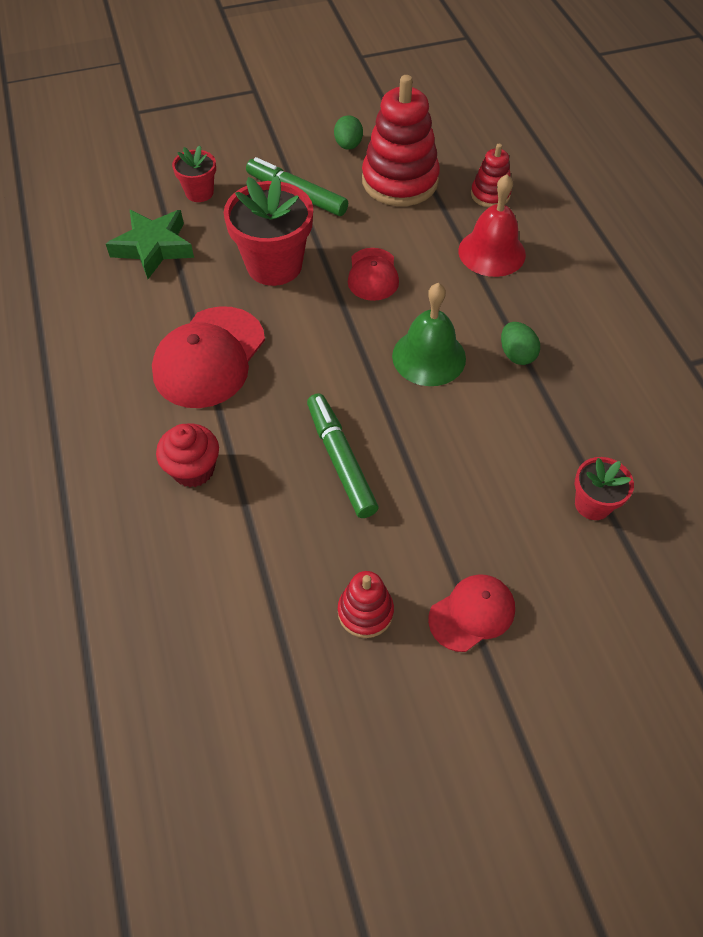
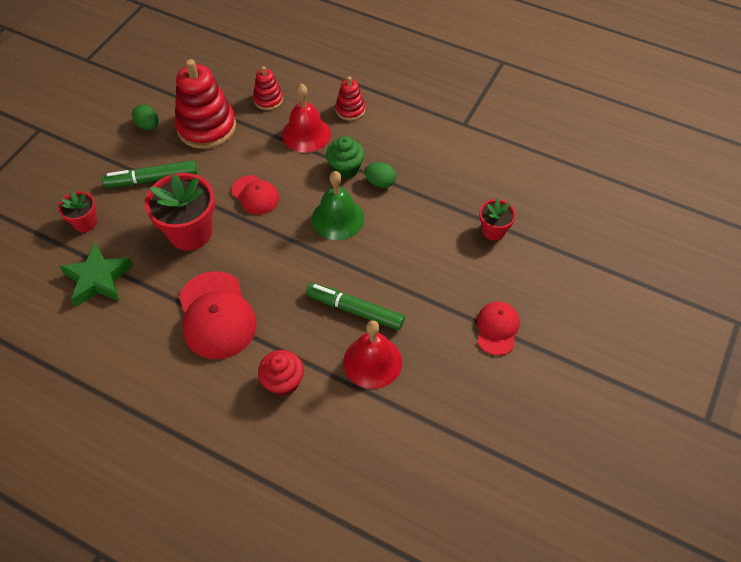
camera: 45 degrees left, 0 degrees up
(298, 526) = (372, 361): none -> red bell
(365, 612) = (451, 372): red stacking toy -> red stacking toy (350, 110)
(494, 314) = (345, 168): none -> green cupcake

